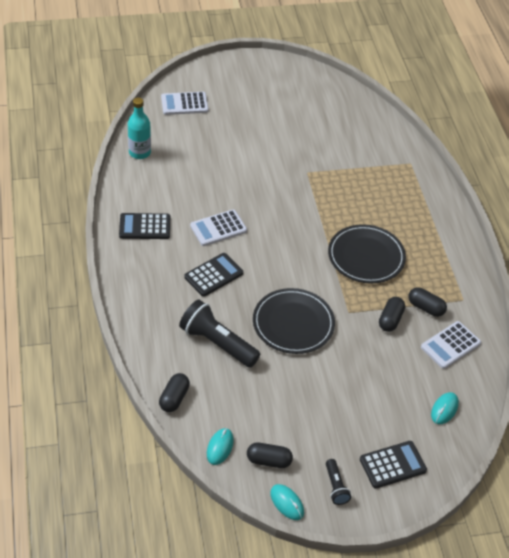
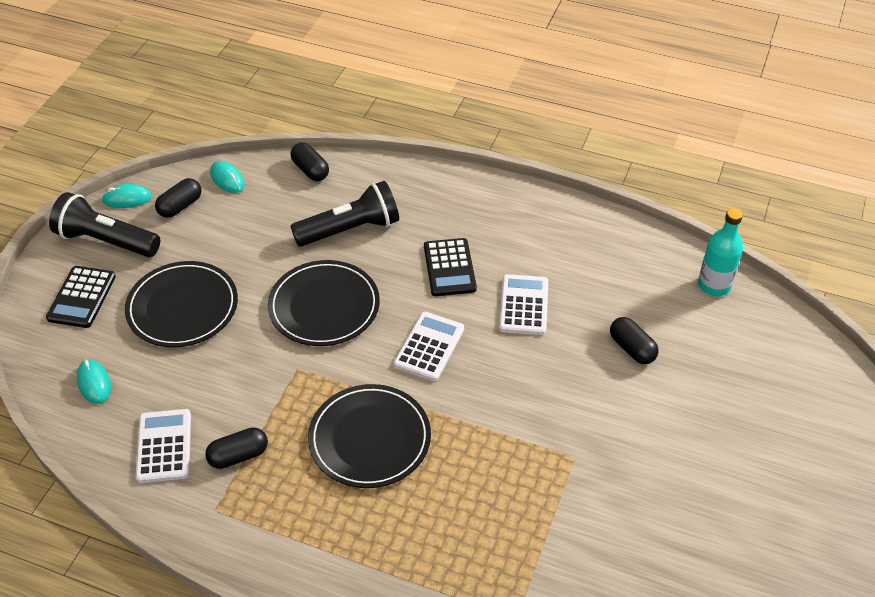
camera: 125 degrees right, 0 degrees up
(145, 227) = (570, 239): black calculator -> none
(184, 104) = (804, 377): white calculator -> white calculator (429, 347)
(335, 487) = (106, 241): black flashlight -> black flashlight, size x1.97
(353, 399) = (182, 307): none -> black plate
(390, 320) = (252, 405): black capsule -> black capsule (632, 348)

